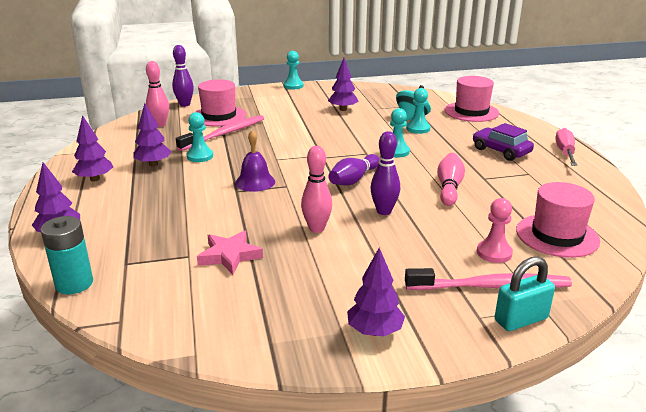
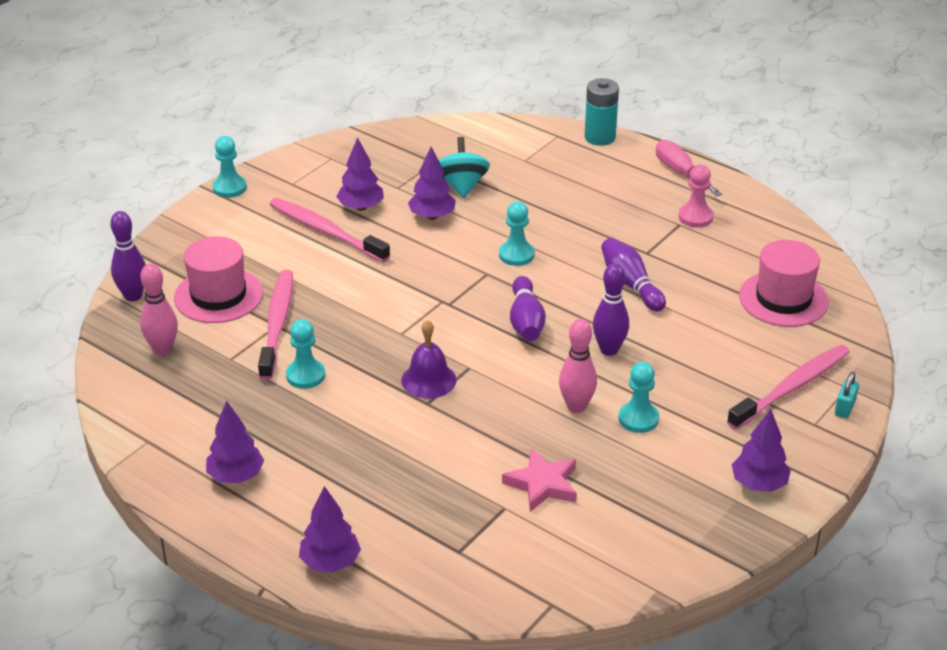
camera: 40 degrees left, 10 degrees up
(74, 284) = (448, 600): turquoise battery -> turquoise battery (600, 137)
(153, 164) = (269, 417): purple tree -> purple tree (432, 216)
(310, 112) = (326, 231): none -> pink toothbrush
(418, 129) = (493, 203): turquoise pawn -> turquoise pawn (638, 419)
(449, 188) = (630, 284): pink bowling pin -> purple bowling pin
(471, 112) = (516, 143): pink hat -> none
(494, 253) = (756, 348): pink pawn -> pink pawn (695, 217)
(501, 151) = (619, 200): purple car -> none
(521, 319) = (844, 408): turquoise padlock -> turquoise padlock, size x0.61

